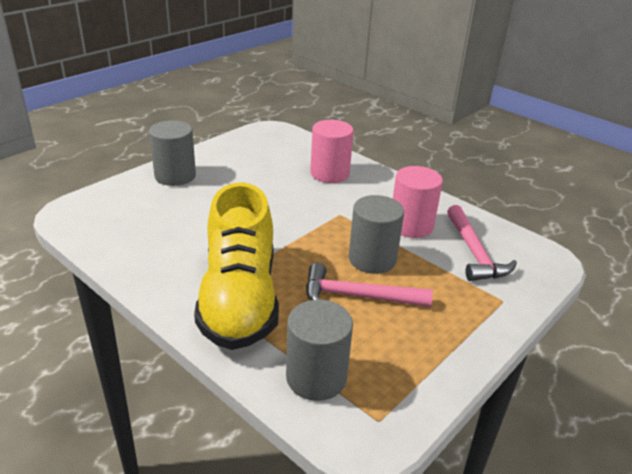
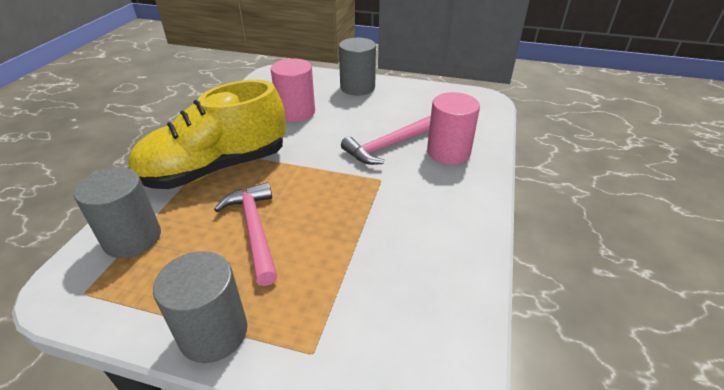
camera: 65 degrees right, 5 degrees up
(372, 259) = (321, 222): grey cylinder -> grey cylinder (213, 332)
(411, 225) = (406, 232): pink cylinder -> pink cylinder (296, 112)
(474, 252) = (396, 300): pink hammer -> pink hammer (387, 146)

